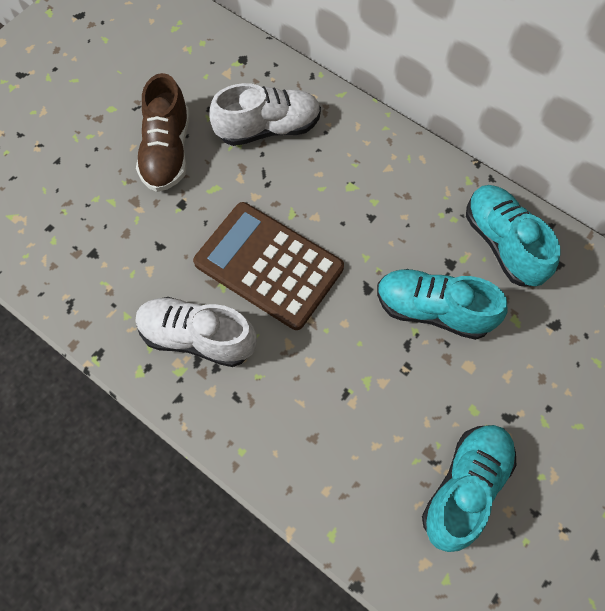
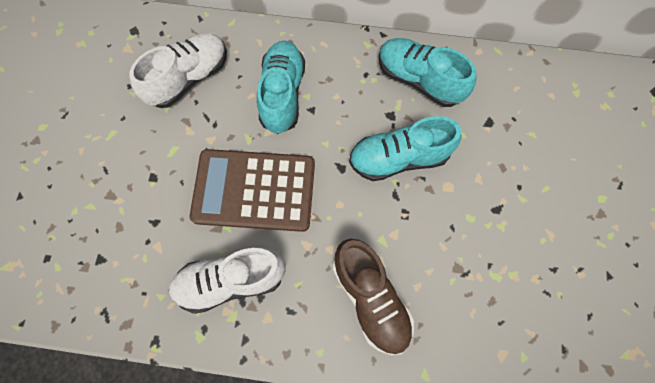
camera: 30 degrees left, 5 degrees up
(167, 152) = (114, 139): brown shoe -> brown shoe (370, 298)
(465, 487) = (497, 280): turquoise shoe -> turquoise shoe (282, 94)

